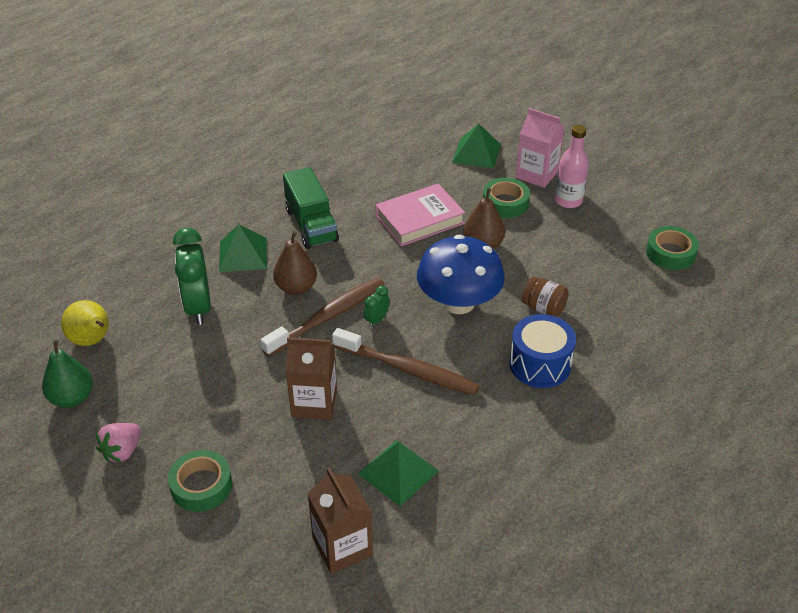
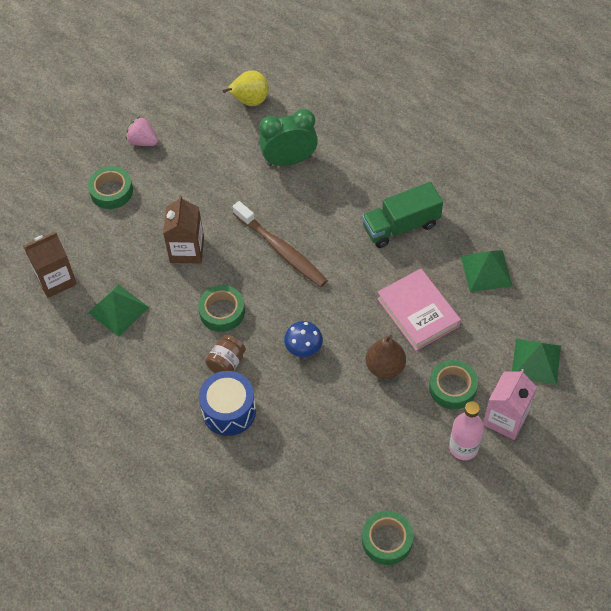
camera: 90 degrees right, 15 degrees up
(72, 398) = (192, 102): green pear -> none
(243, 254) = (356, 180): green pyramid -> green pyramid (486, 270)
(296, 287) = (316, 224): brown pear -> none
(376, 320) = (279, 285): green clock -> none
(408, 369) = (222, 312): brown toothbrush -> green tape
(459, 302) = (303, 347): blue mushroom -> blue mushroom, size x0.49
(543, 308) = (299, 417): brown jar -> brown jar (226, 363)

